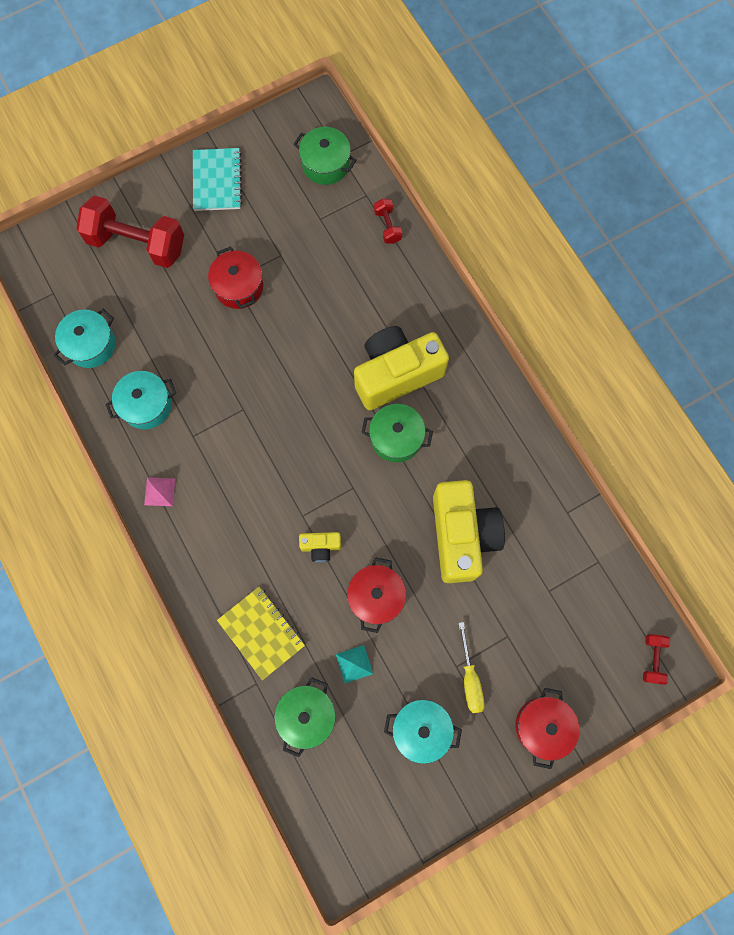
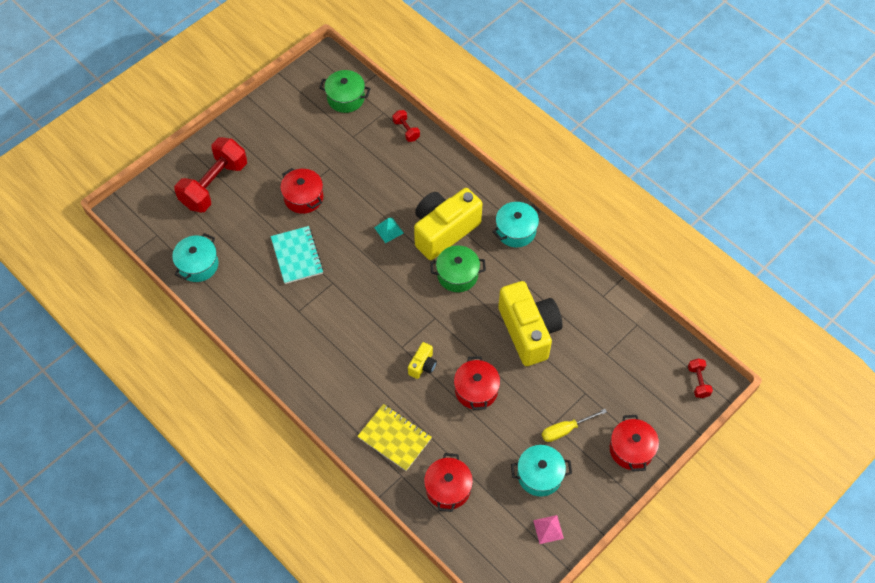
camera: 15 degrees left, 15 degrees down
(137, 243) = (214, 185): red dumbbell -> red dumbbell turned 60 degrees counterclockwise
(146, 405) = (255, 297): turquoise pot -> turquoise pot (516, 231)
(159, 491) = (284, 357): pink pyramid -> pink pyramid (548, 529)
(217, 181) = (265, 127): turquoise notebook -> turquoise notebook (297, 256)
(306, 715) = (448, 488): green pot -> red pot
(321, 547) = (422, 365): yellow camera -> yellow camera turned 45 degrees counterclockwise
(354, 664) = (474, 442): turquoise pyramid -> turquoise pyramid (389, 230)
(470, 678) = (566, 430): yellow screwdriver -> yellow screwdriver turned 90 degrees clockwise

